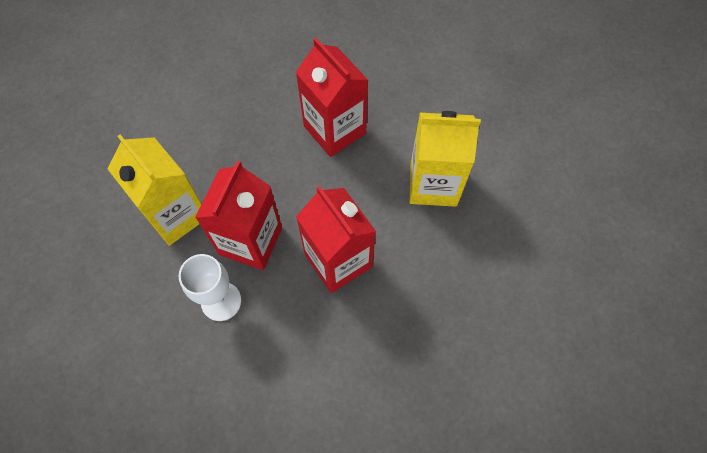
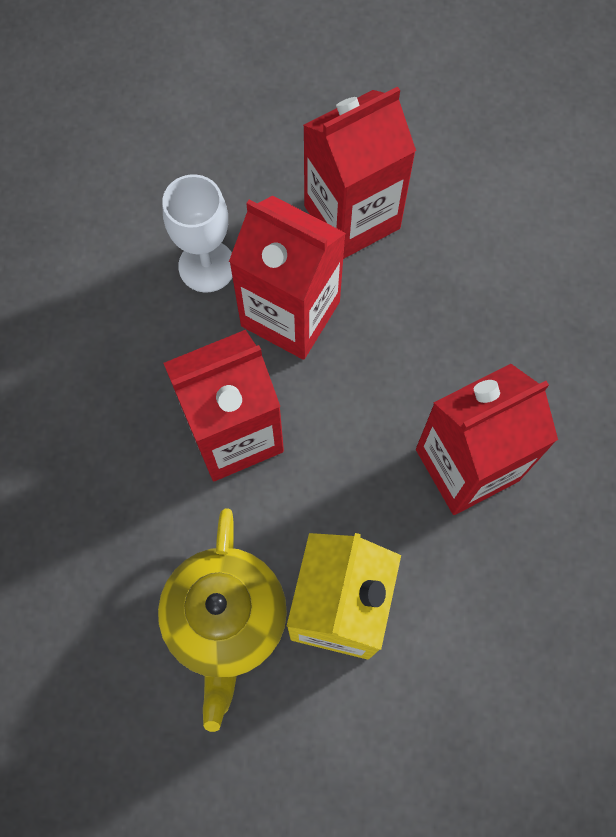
camera: 100 degrees right, 5 degrees up
(176, 214) = (352, 217): yellow carton -> red carton
(454, 243) = (226, 620): none -> yellow teapot

